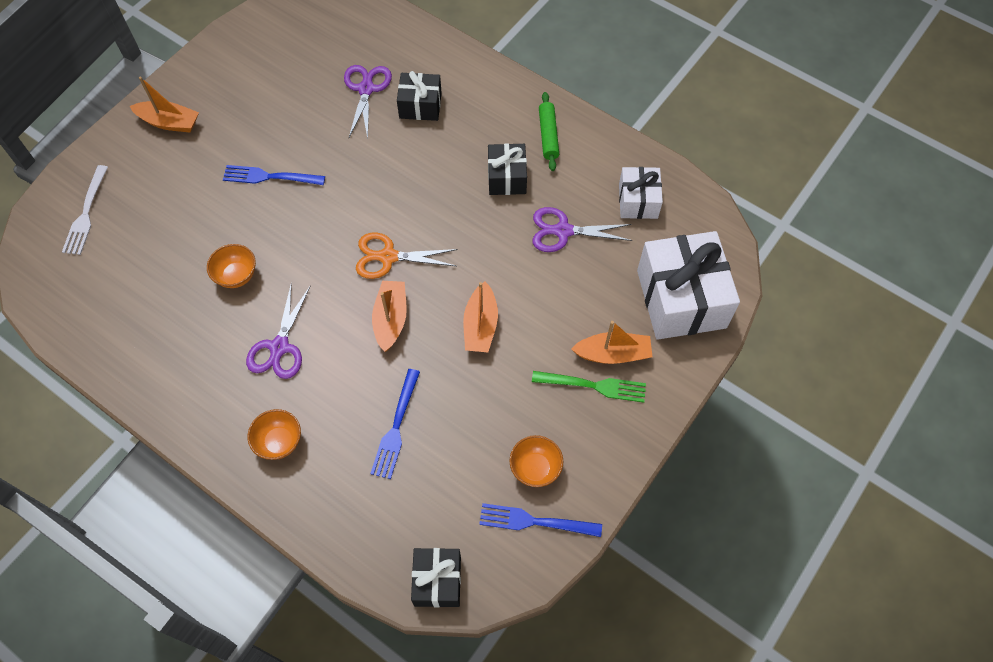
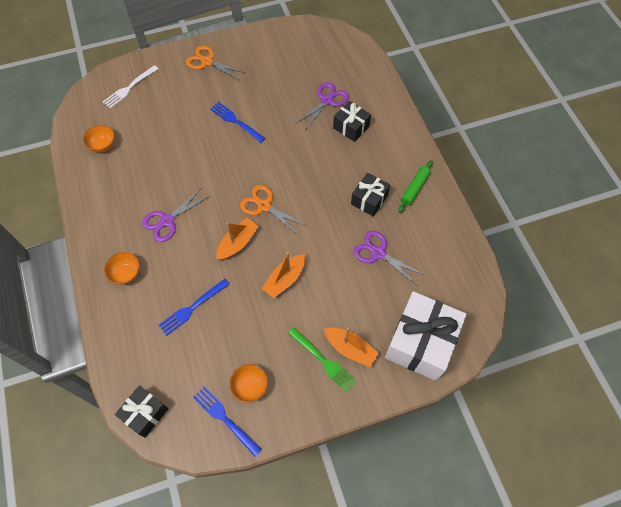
camera: 35 degrees right, 0 degrees up
(169, 122) = (207, 62): orange boat -> orange scissors
(236, 275) = (176, 167): orange bowl -> orange bowl (103, 146)
(638, 201) = (440, 263): white gift -> none

